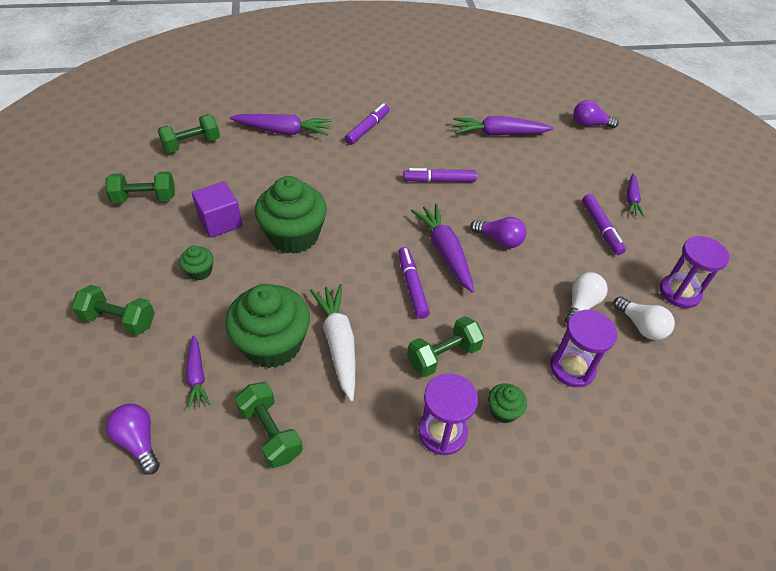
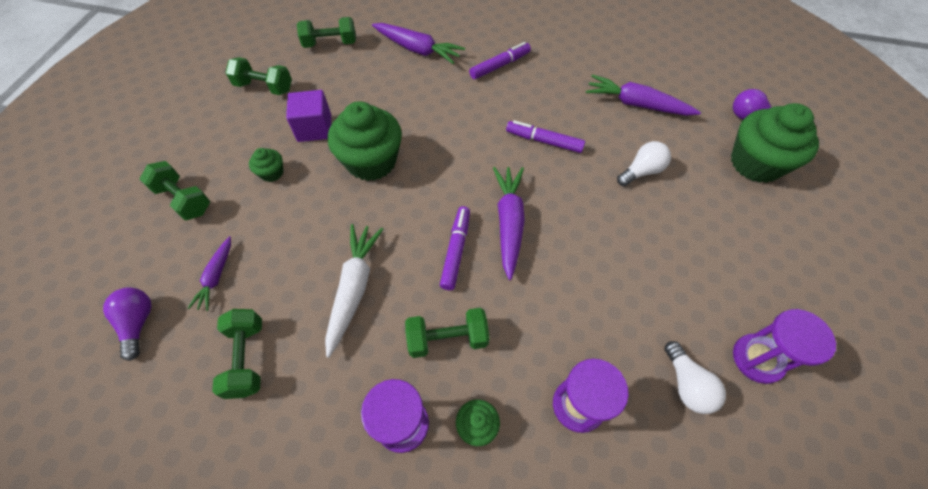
camera: 25 degrees right, 10 degrees up
(272, 344) = (295, 268): green cupcake -> green cupcake (755, 163)
(499, 240) = (574, 227): purple light bulb -> none
(581, 305) = (627, 333): white light bulb -> white light bulb (641, 171)
(601, 228) = (699, 248): purple marker -> none
(631, 199) = (755, 224): purple carrot -> none

